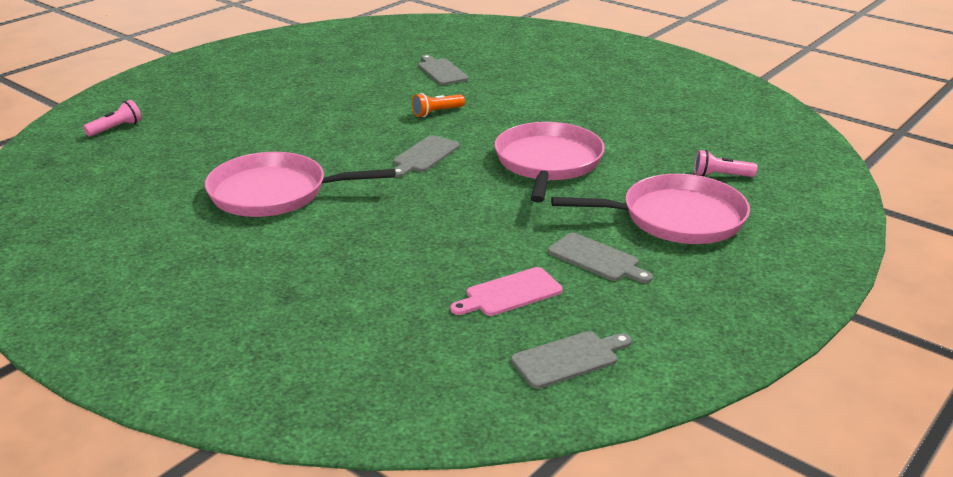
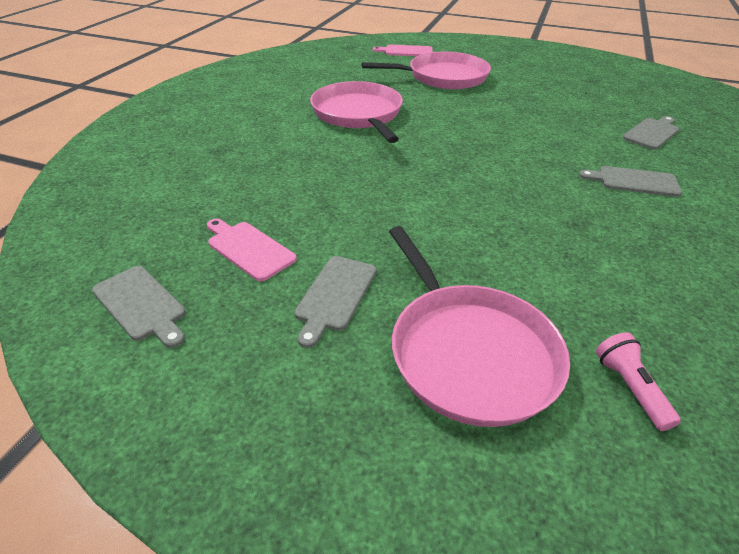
camera: 70 degrees right, 10 degrees up
(116, 128) = (406, 51): pink flashlight -> pink cutting board
(424, 156) = (470, 158): grey cutting board -> grey cutting board (634, 181)
(437, 112) = (562, 147): orange flashlight -> none
(548, 163) = (522, 228): pink pan -> pink pan (443, 77)

